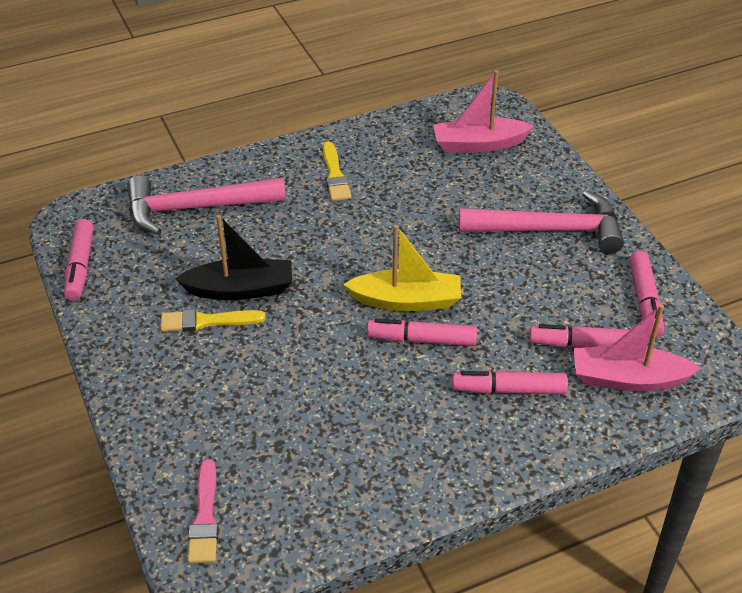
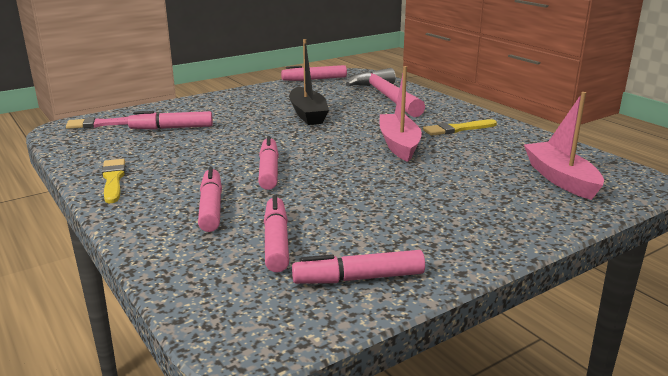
camera: 80 degrees right, 20 degrees down
(207, 321) = (273, 109): yellow brush -> yellow brush (113, 179)
(251, 432) = (172, 128): none -> pink marker
(406, 300) = (314, 162): yellow boat -> none
(550, 230) = (449, 219): pink hammer -> none
(628, 379) = (227, 268): pink boat -> pink boat (399, 145)

